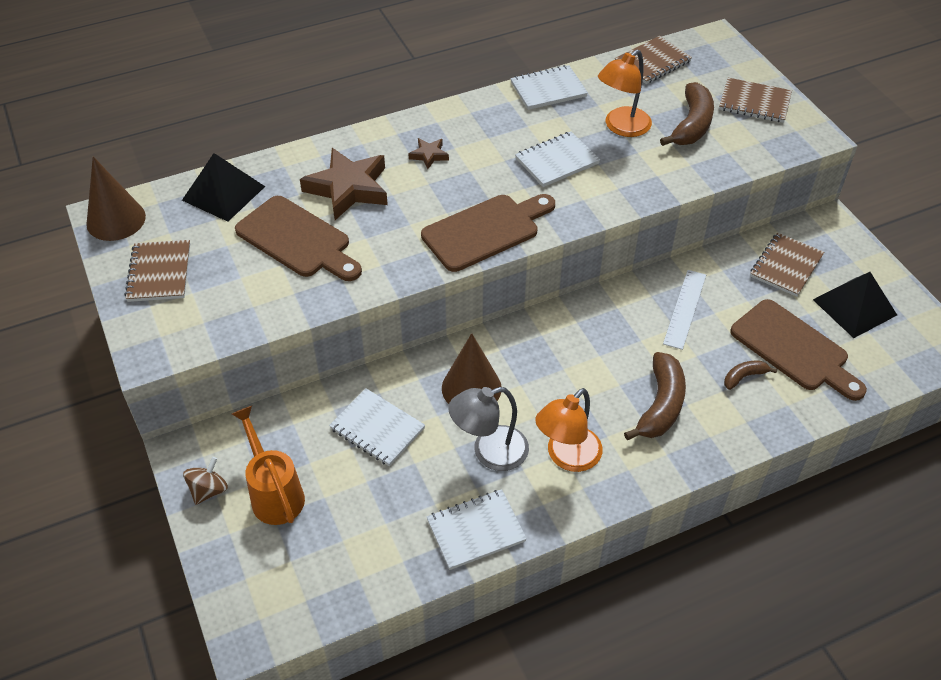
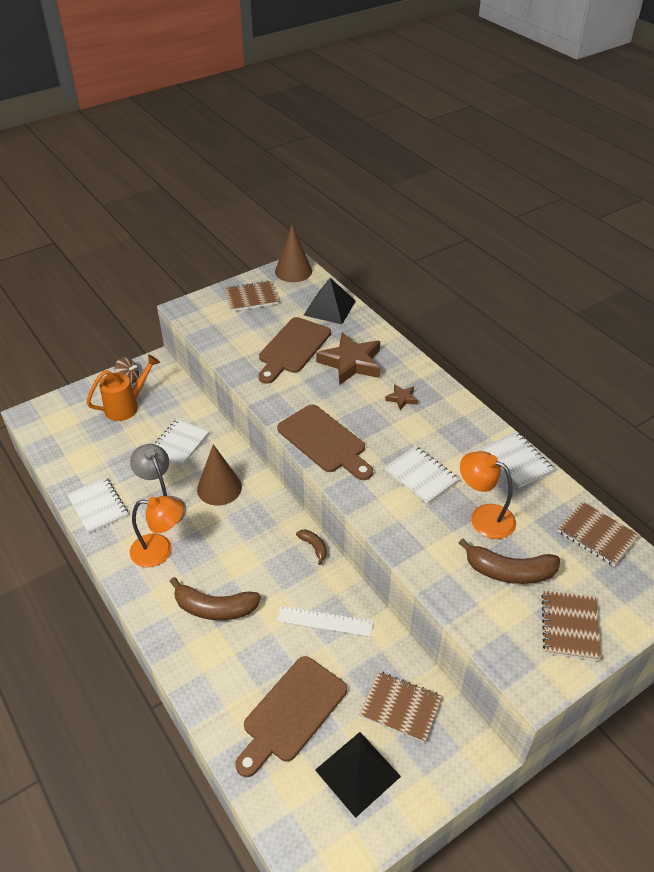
camera: 80 degrees right, 5 degrees down
(567, 457) = (160, 551): orange lamp -> orange lamp turned 150 degrees clockwise
(744, 377) = (252, 670): brown banana -> brown banana (314, 547)

